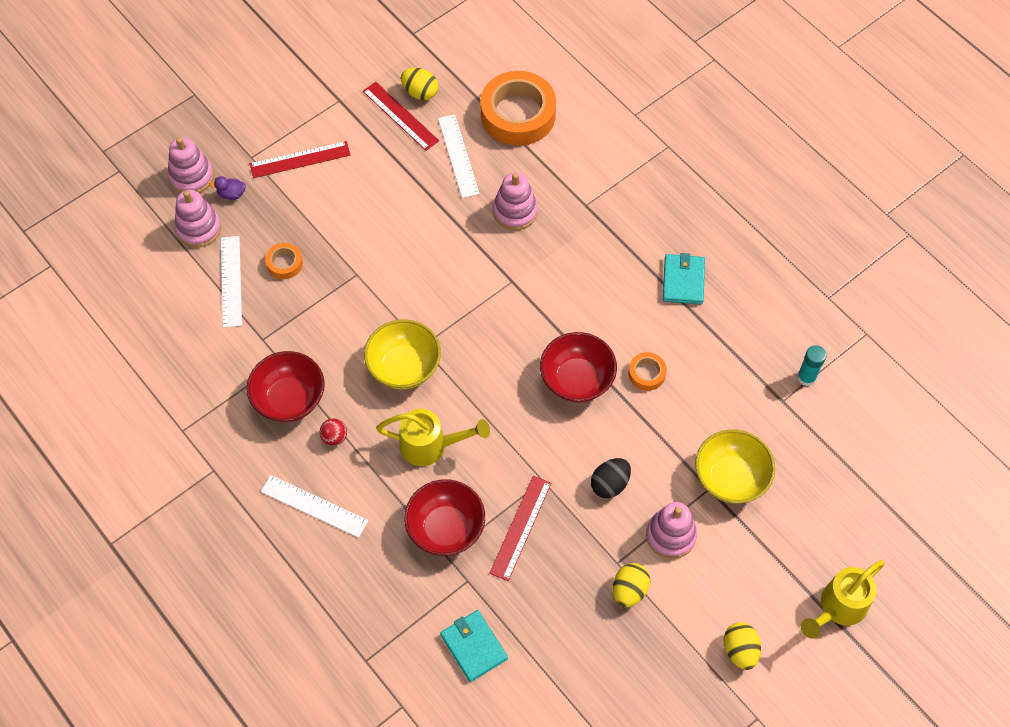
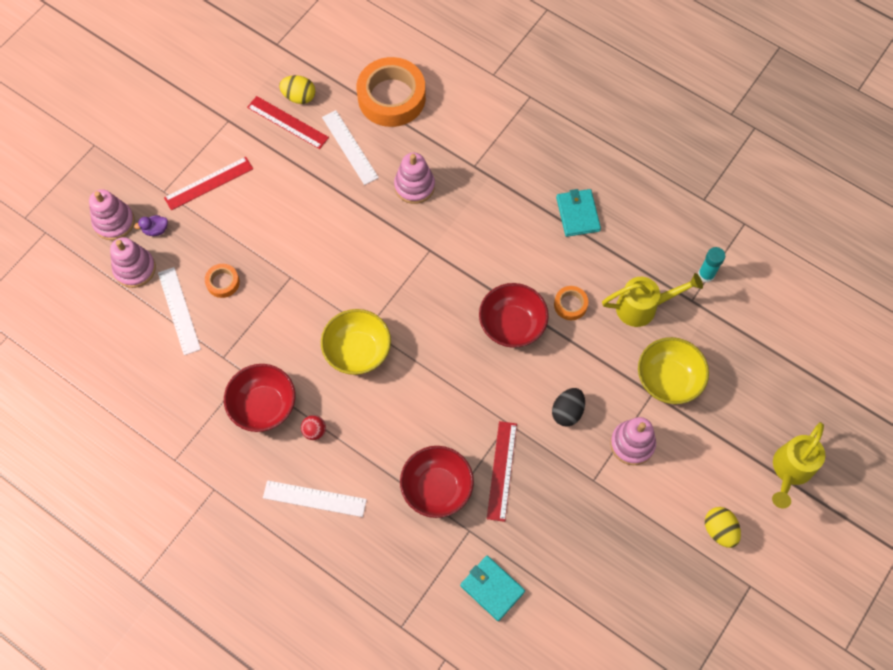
camera: 15 degrees left, 5 degrees up
(430, 446) = (402, 417): yellow watering can -> yellow watering can (643, 307)
(629, 590) = (611, 502): yellow egg -> none

